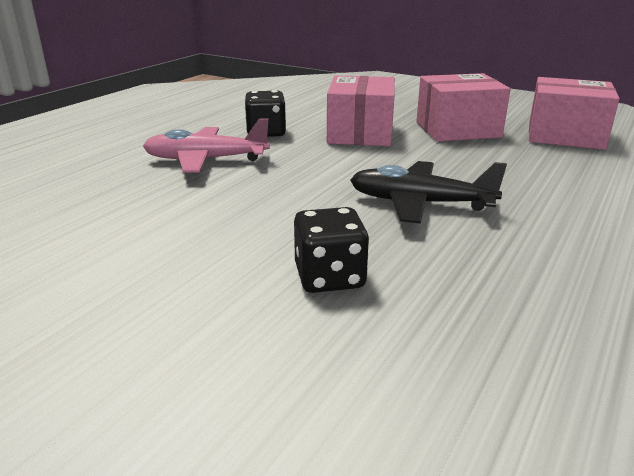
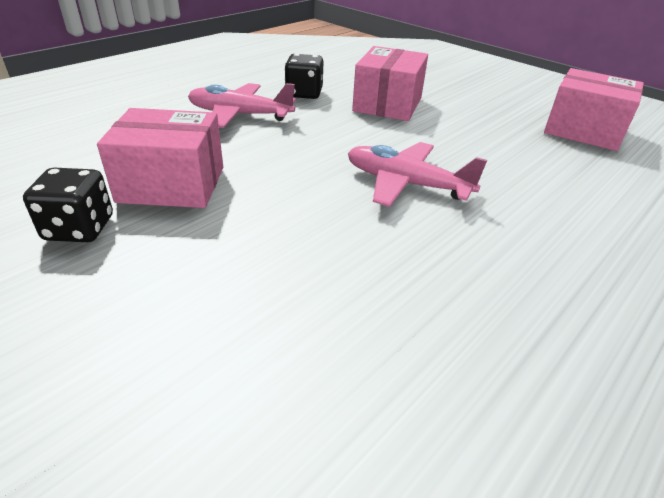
camera: 10 degrees right, 10 degrees up
(329, 277) = (290, 246): black dice -> black dice (79, 228)
(419, 203) = (406, 184): black plane -> pink plane
(457, 129) = (481, 111): pink box -> pink box (172, 184)

